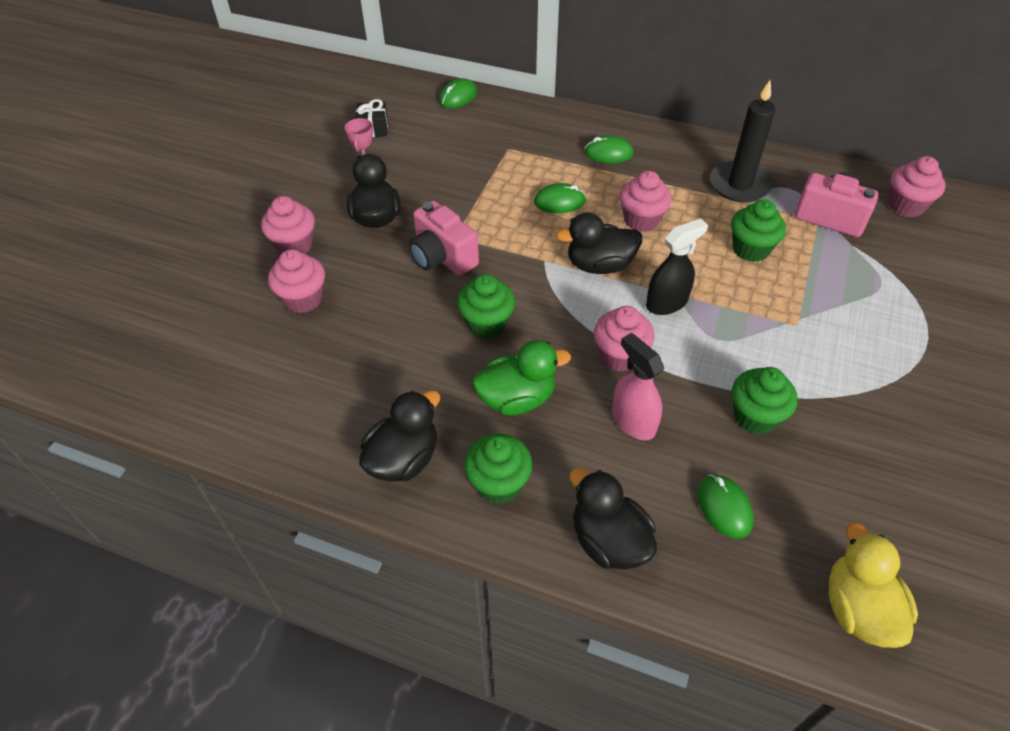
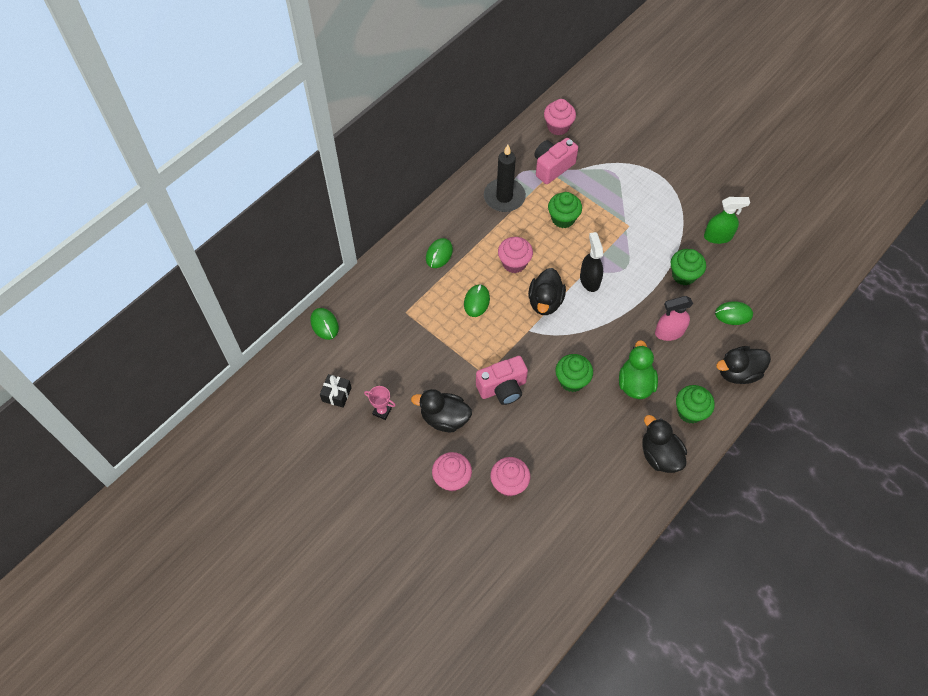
camera: 70 degrees left, 10 degrees up
(620, 355) = (621, 320): pink cupcake -> none
(858, 609) = (798, 286): yellow duck -> none
(870, 448) = (718, 236): none -> green spray bottle

